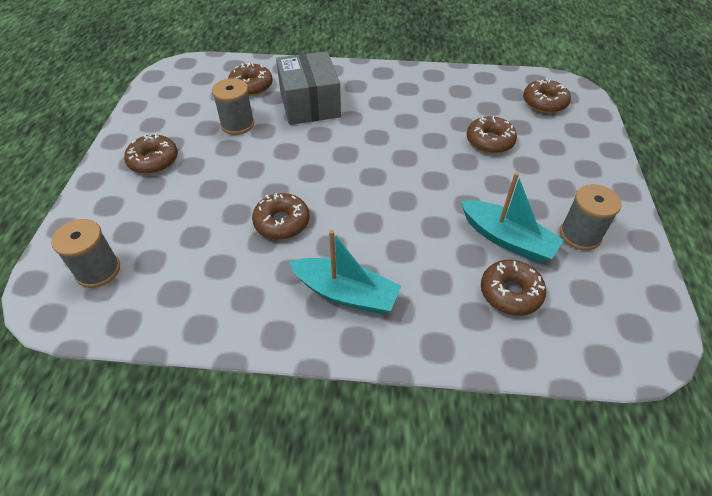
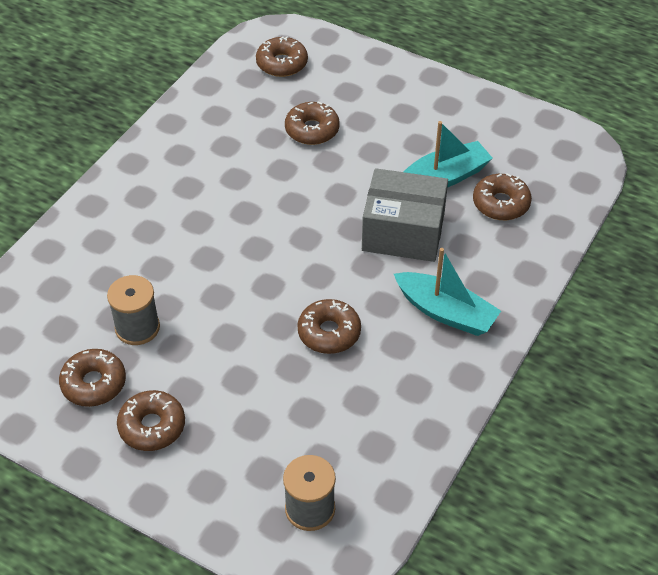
camera: 65 degrees left, 0 degrees up
(251, 86) = (65, 293): brown donut -> brown donut (94, 383)
(310, 104) = (147, 248): grey box -> grey box (403, 232)
(346, 293) = (446, 312): turquoise boat -> turquoise boat turned 75 degrees clockwise
(580, 235) = (464, 131): grey spool -> none

